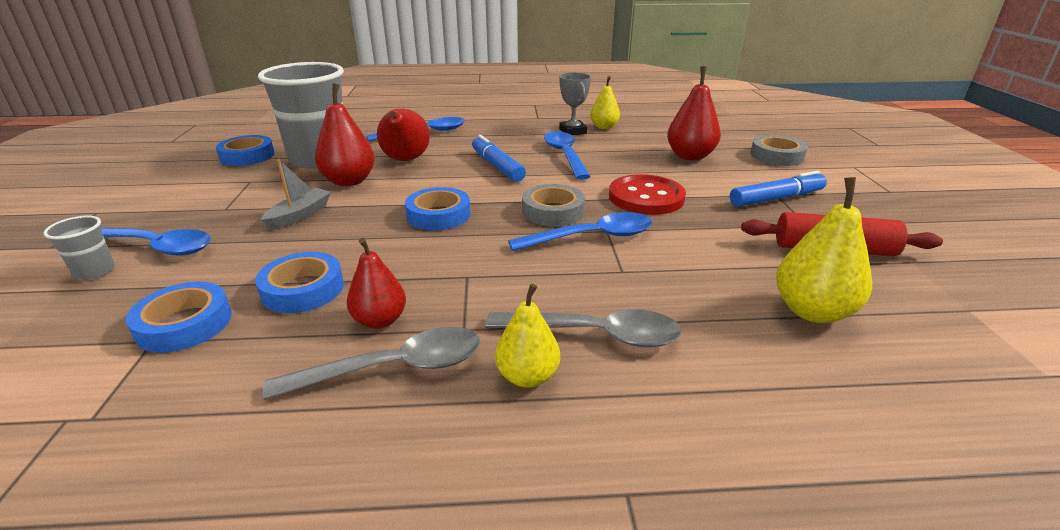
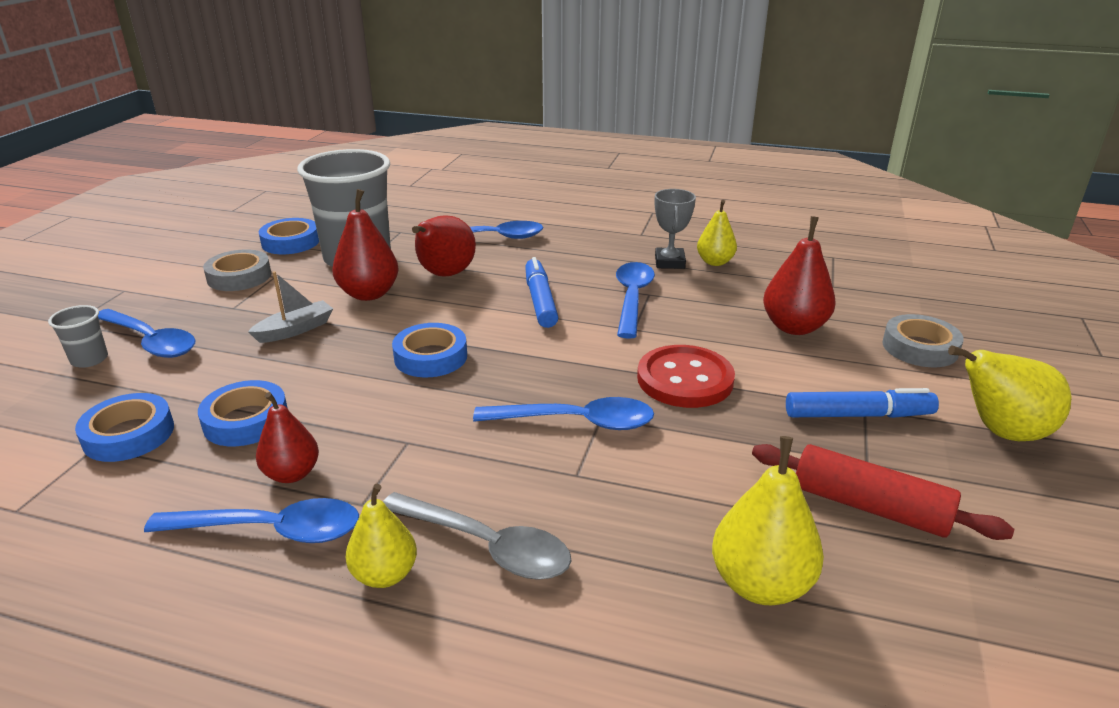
camera: 20 degrees right, 0 degrees up
(393, 368) = (270, 530): grey spoon -> blue spoon
(553, 211) = (558, 377): grey tape -> grey tape (239, 277)
(866, 193) = (1001, 432): none -> yellow pear

